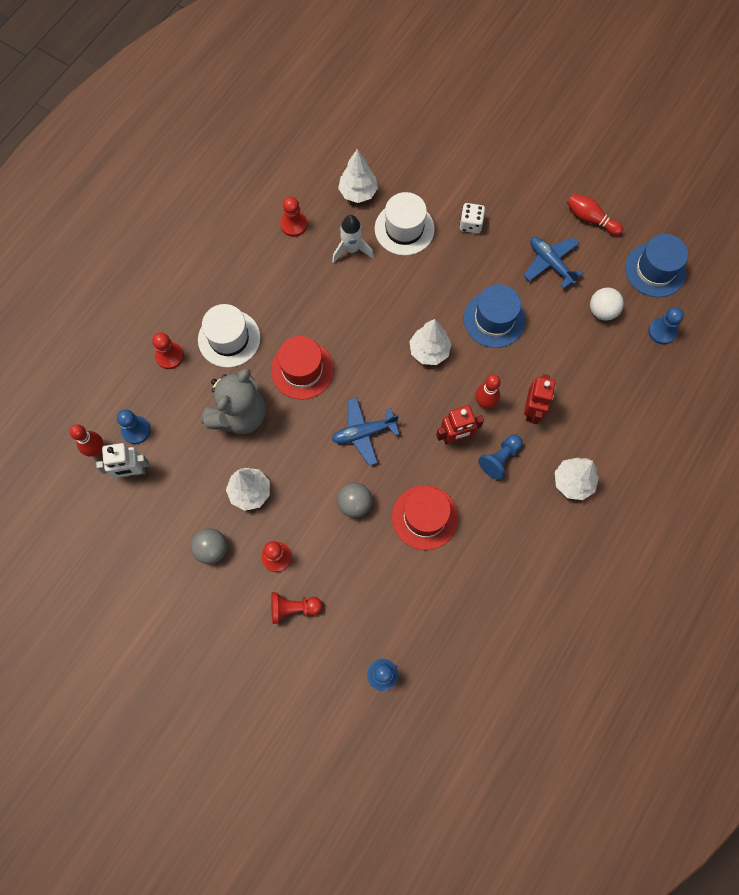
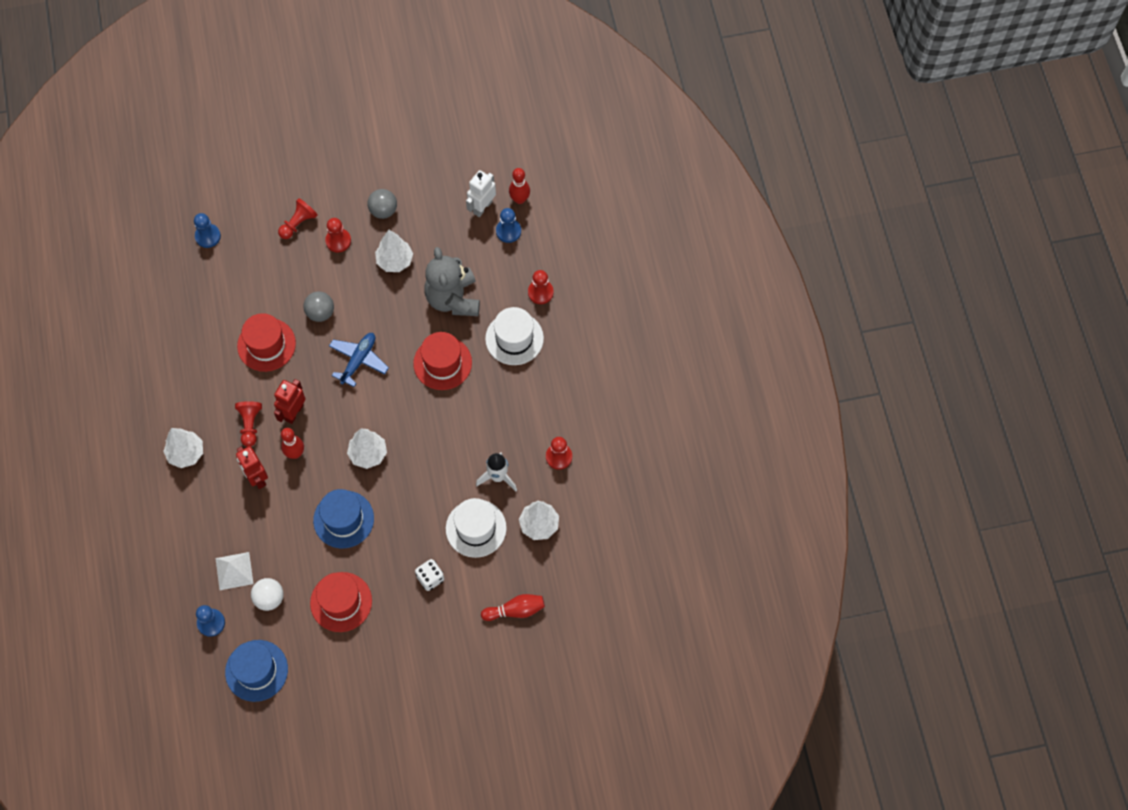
camera: 135 degrees right, 5 degrees down
(500, 459) = (250, 425): blue pawn -> red pawn
(550, 263) = (341, 602): blue plane -> red hat
(590, 219) = (343, 668): red bowling pin -> red bowling pin (515, 610)
(612, 354) = (234, 571): none -> white pyramid

